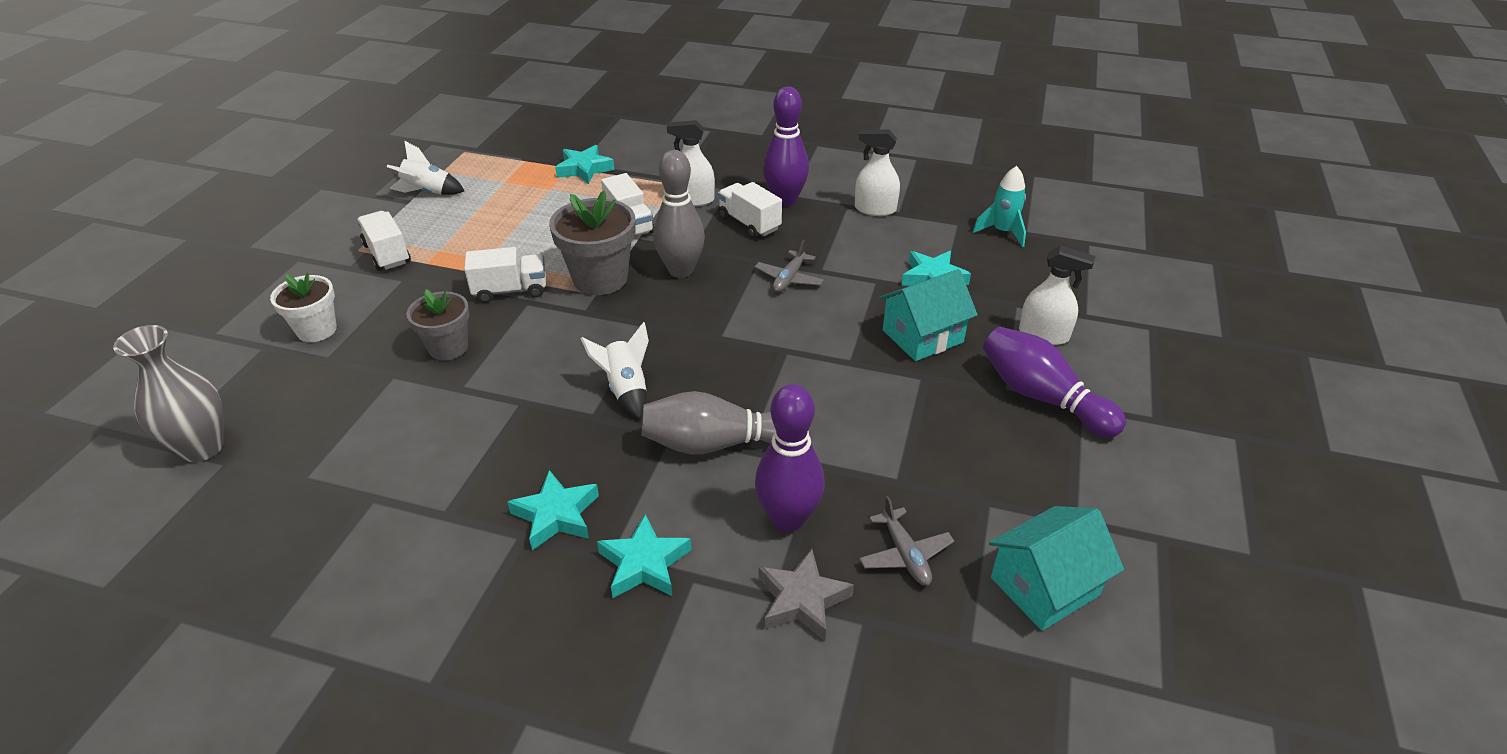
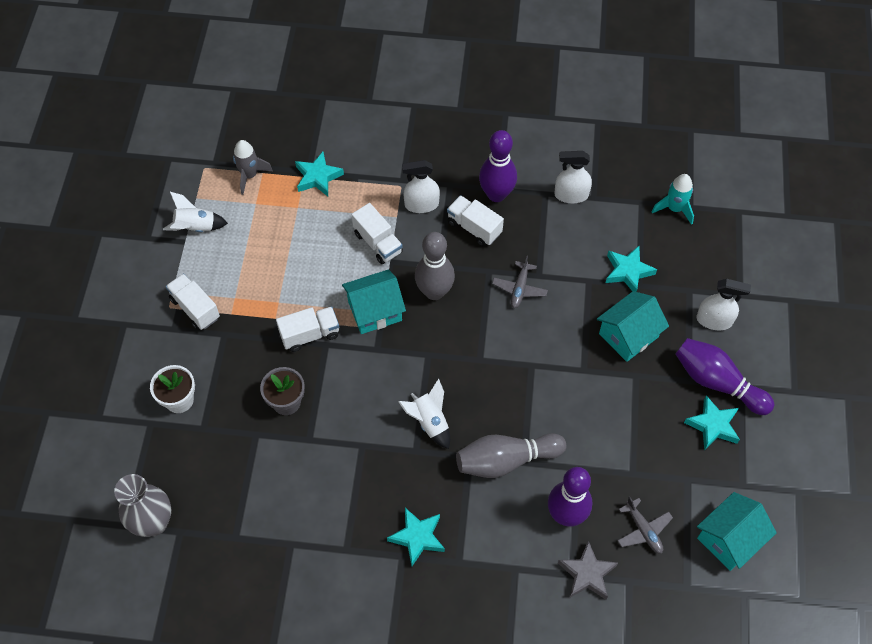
camera: 10 degrees left, 20 degrees up
(509, 161) = (249, 175): none -> grey rocket
(600, 279) = (375, 311): grey flower pot -> turquoise house
(644, 563) = (485, 564): turquoise star -> turquoise star (713, 425)

